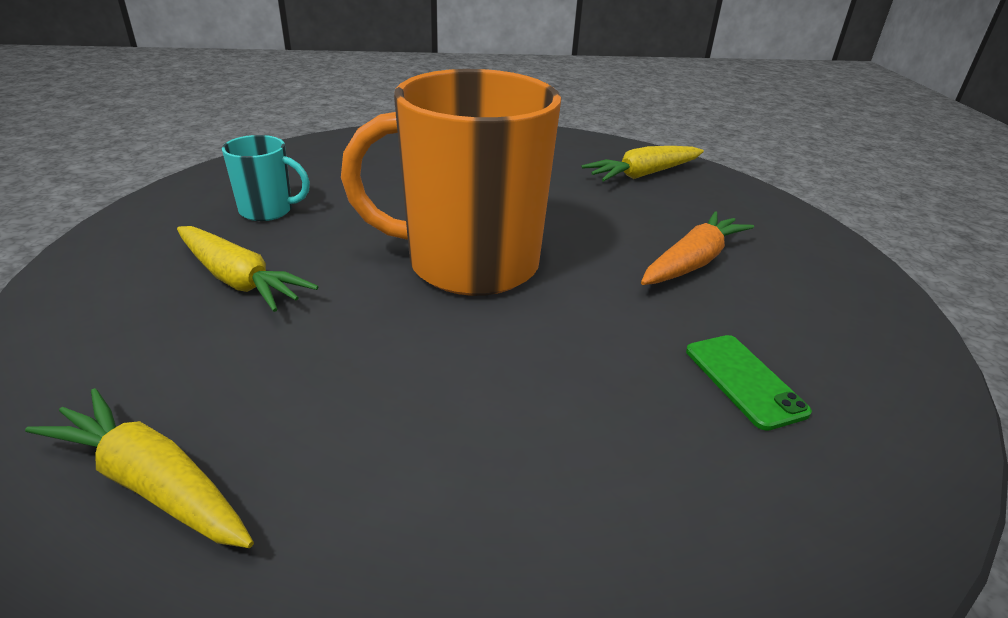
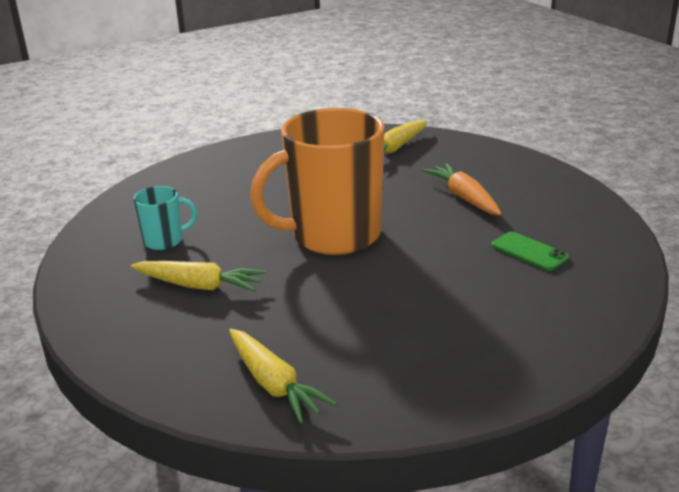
camera: 20 degrees left, 5 degrees down
(151, 483) = (274, 384): yellow carrot -> yellow carrot turned 135 degrees counterclockwise
(692, 262) = (464, 197): orange carrot -> orange carrot turned 45 degrees counterclockwise

